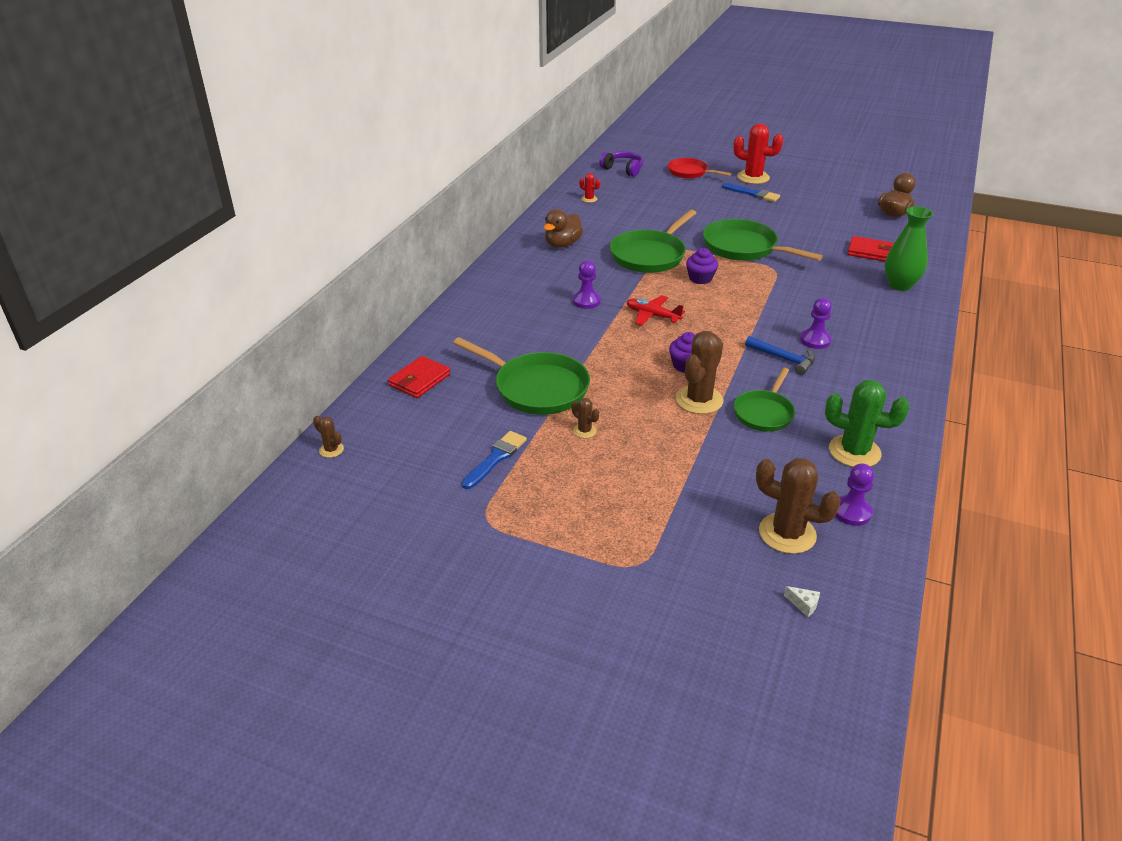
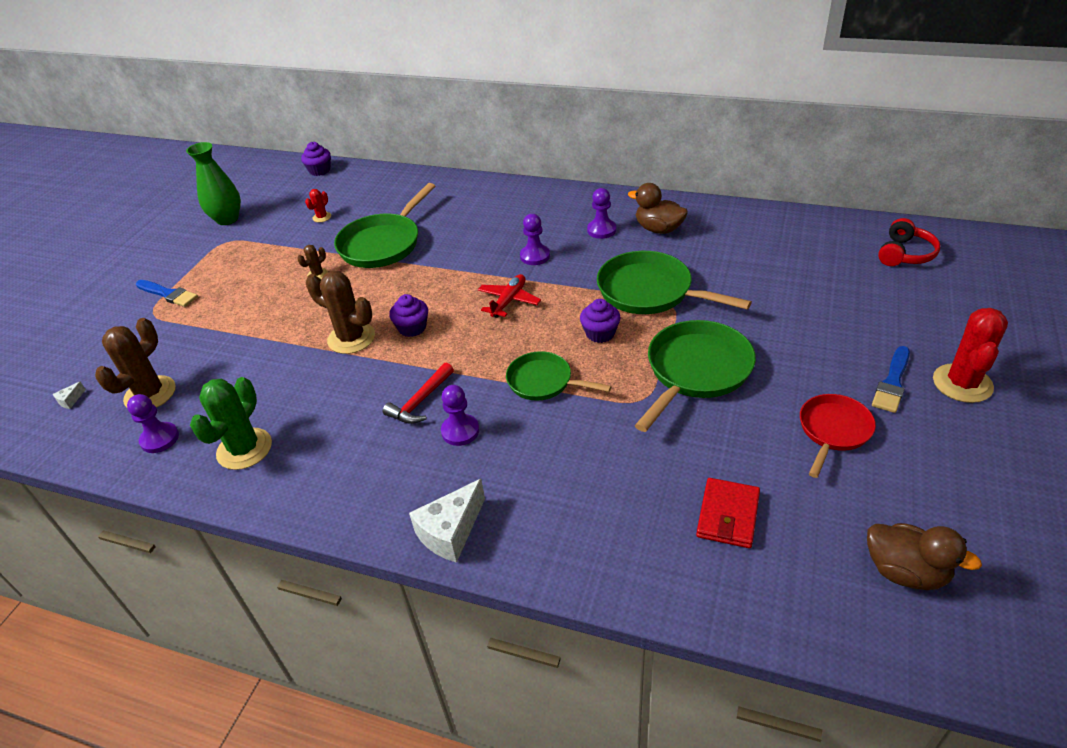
camera: 90 degrees right, 5 degrees up
(331, 450) = (319, 170): brown cactus -> purple cupcake
(419, 380) = (401, 188): red wallet -> none
(496, 458) = (292, 236): blue brush -> blue brush (168, 294)
(555, 268) = (601, 230): none -> purple pawn
(589, 199) = (790, 235): red cactus -> red cactus (322, 217)
(623, 169) = (905, 254): purple headphones -> red headphones
(690, 172) = (936, 315): red pan -> red pan (833, 431)
(764, 412) = (323, 383): green pan -> green pan (544, 382)
(783, 359) = (420, 401): blue hammer -> red hammer
(900, 285) = (621, 541): green vase -> green vase (227, 219)
(912, 344) = (451, 532): none -> white cheese

